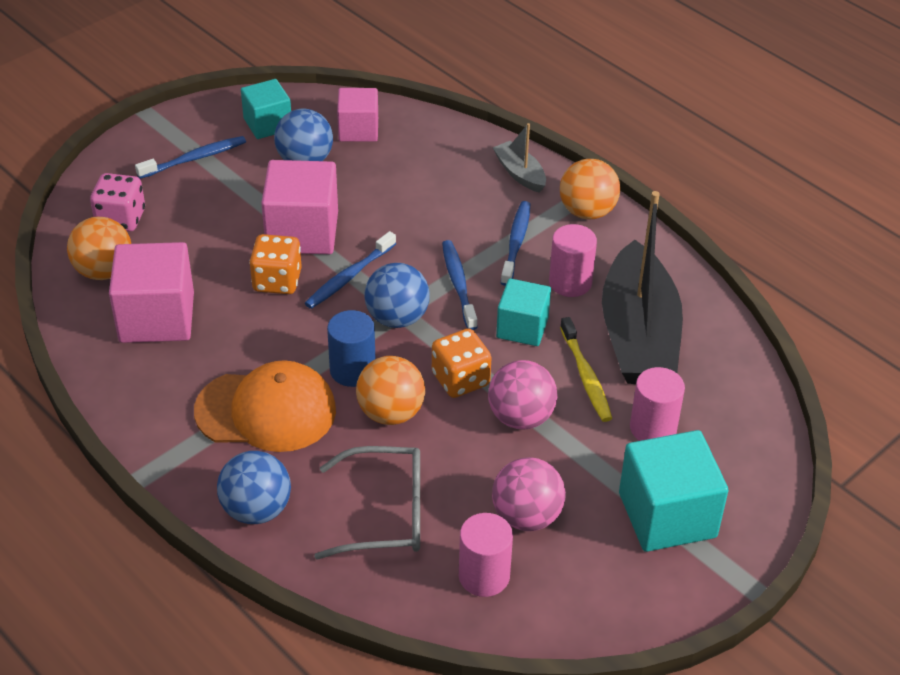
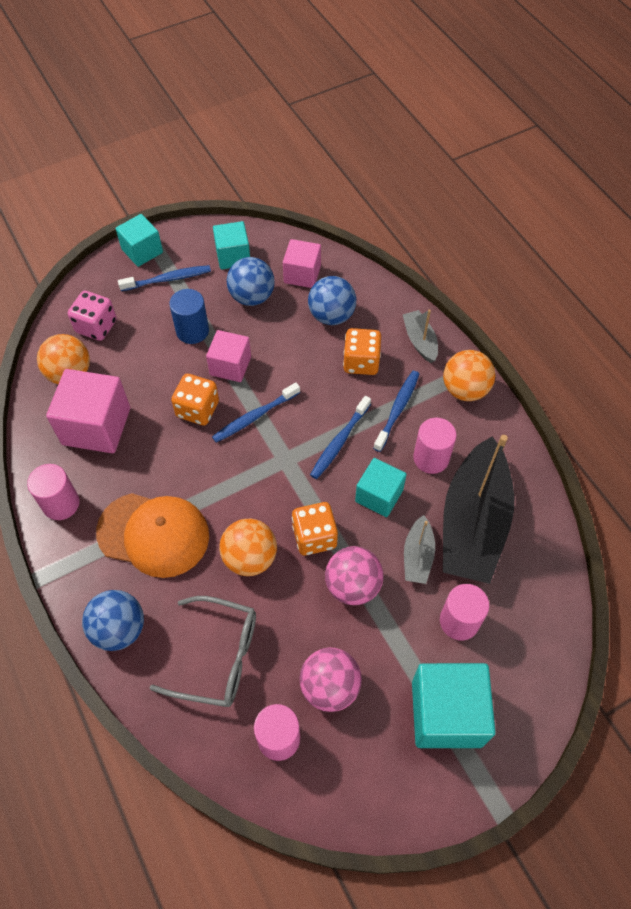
camera: 15 degrees right, 15 degrees up
(139, 401) = (61, 503): none -> pink cylinder
(152, 135) = (142, 251): none -> turquoise cube
(302, 232) = (230, 366): pink cube -> pink cube, size x0.62
(352, 370) = (231, 509): blue cylinder -> blue cylinder (192, 331)
(397, 318) = (281, 465): blue ball -> blue ball (331, 316)
(458, 204) = (361, 362): none -> orange dice
(458, 284) = (339, 442): blue toothbrush -> blue toothbrush turned 150 degrees counterclockwise
(586, 376) = (417, 556): yellow toothbrush -> grey boat

